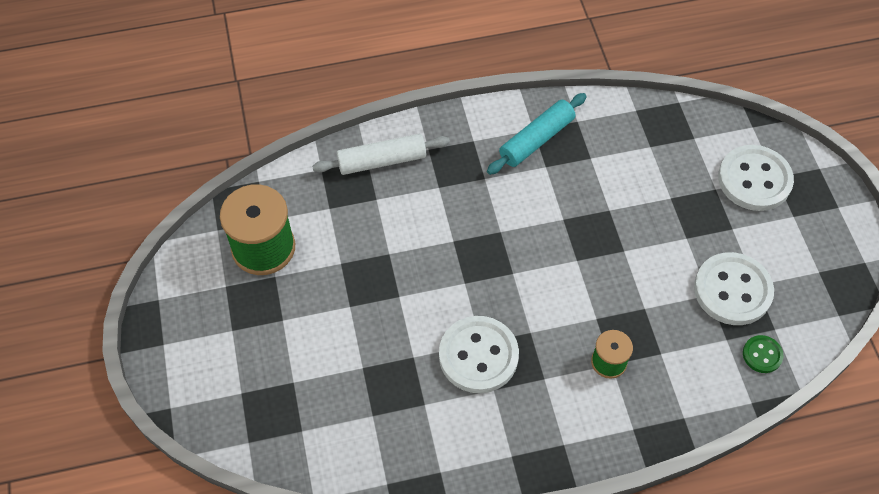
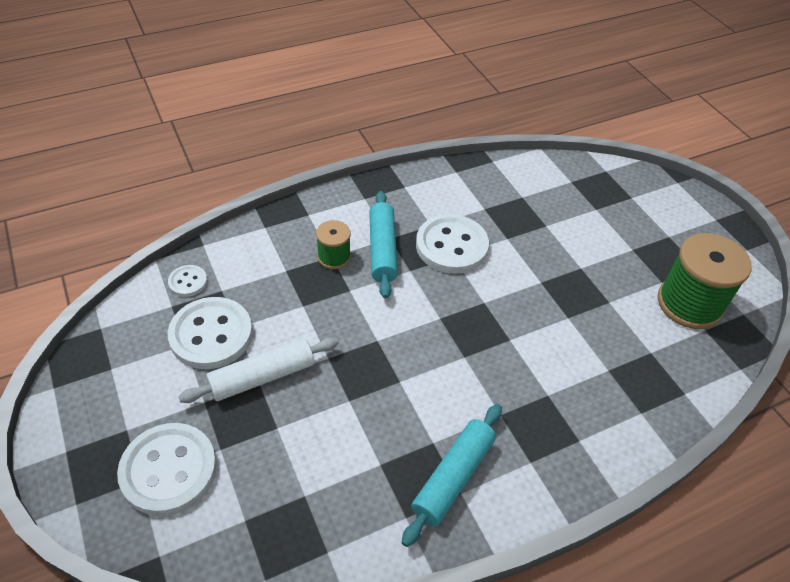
camera: 165 degrees right, 10 degrees down
(382, 161) = (625, 415): white rolling pin -> white rolling pin (262, 377)
(555, 363) = (382, 250): none -> turquoise rolling pin
(762, 355) = (188, 282): green button -> white button

